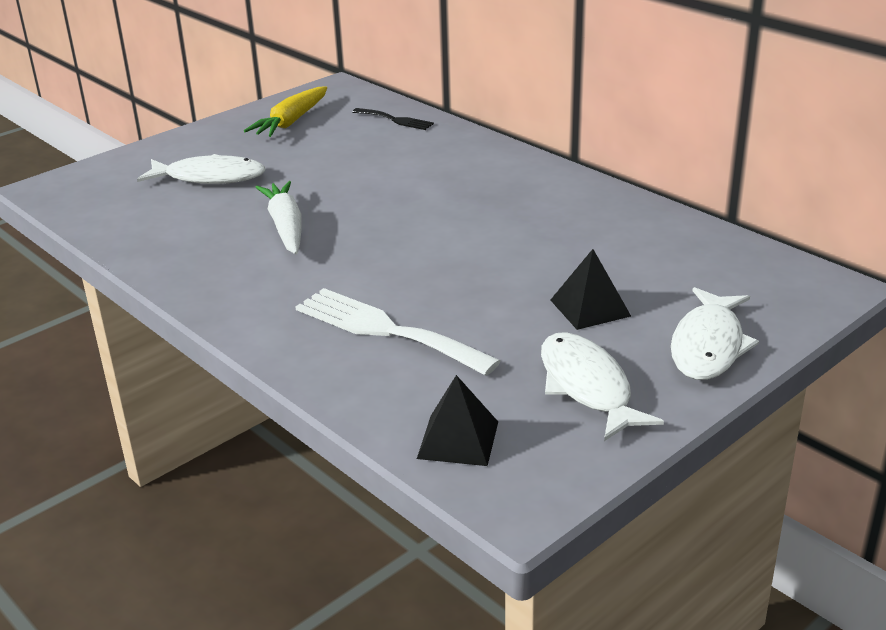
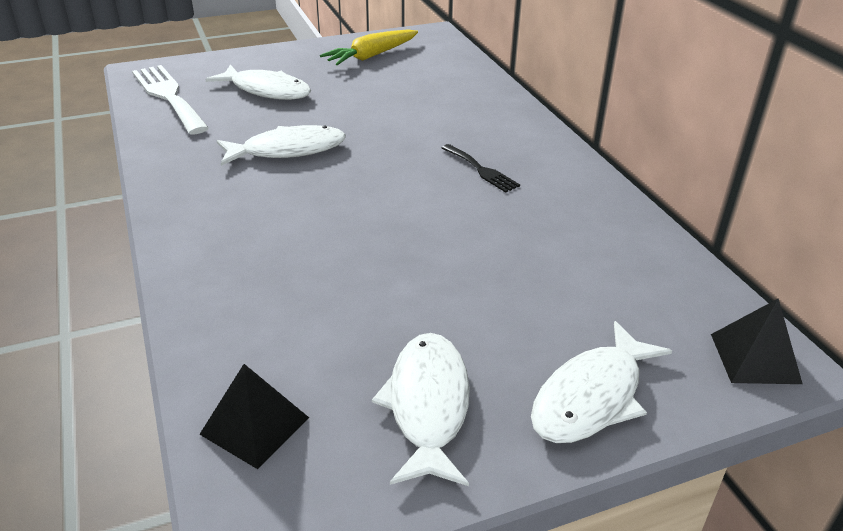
camera: 20 degrees right, 5 degrees up
(286, 227) = (288, 150): white carrot -> white fish
(386, 330) = (288, 278): white fork -> white fork (168, 96)
(395, 120) = (458, 72): black fork -> black fork (481, 170)
(590, 308) = (497, 311): black pyramid -> black pyramid (755, 358)

